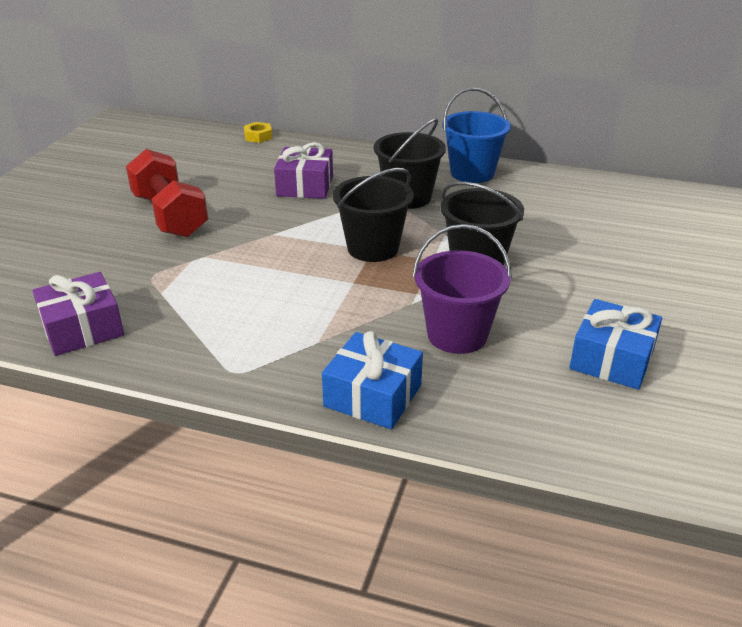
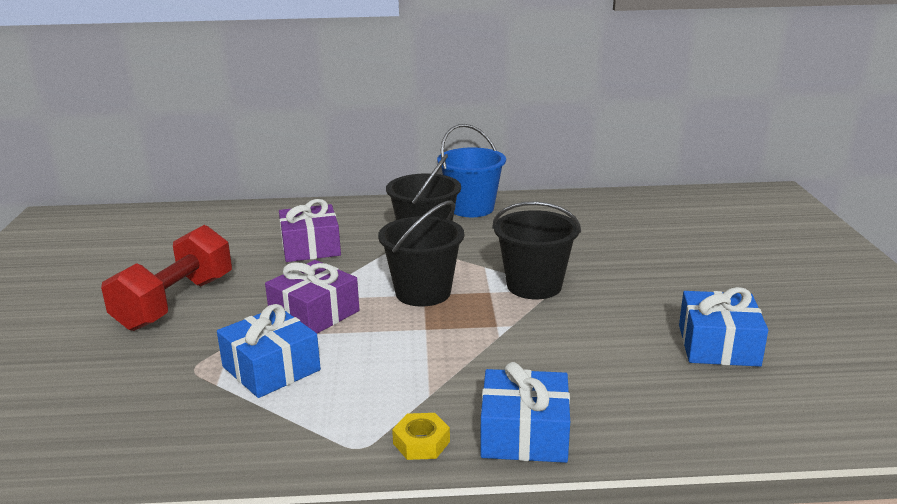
camera: 20 degrees left, 10 degrees down
(82, 328) = (142, 444): purple gift -> purple gift (314, 313)
(169, 216) = (175, 303): red dumbbell -> red dumbbell turned 75 degrees clockwise
(208, 289) = (271, 368): none -> blue gift
(258, 136) = (227, 209): yellow nut -> yellow nut (421, 442)
(457, 335) = (564, 356): purple bucket -> none

